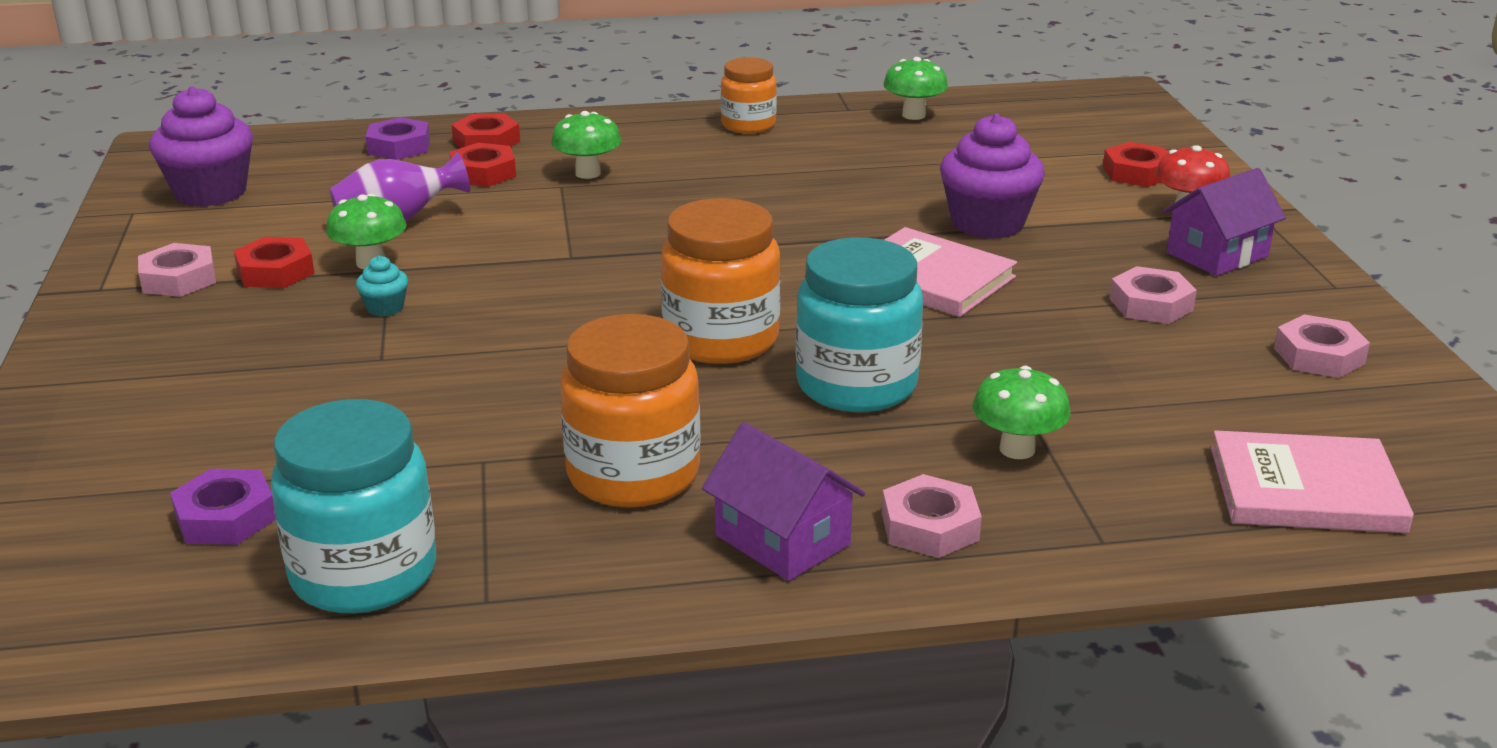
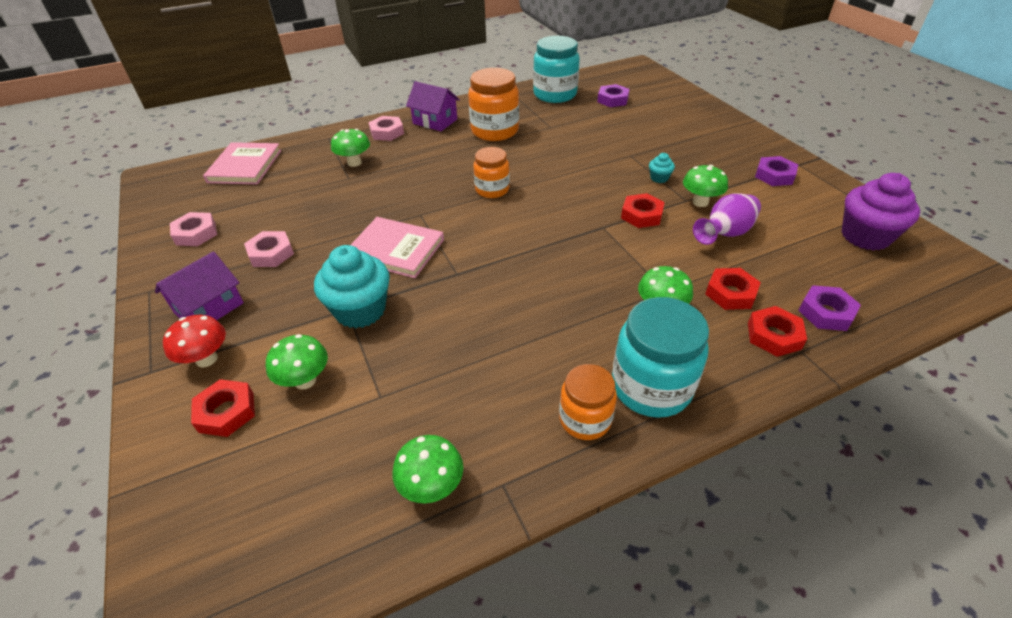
camera: 165 degrees right, 15 degrees up
(179, 279) = (774, 175): pink nut -> purple nut
(275, 272) = (737, 188): red nut -> red nut (641, 215)
(721, 340) = (492, 190): orange jar -> orange jar, size x0.62
(856, 385) = (423, 178): turquoise jar -> turquoise jar (651, 387)
(987, 223) = (360, 310): purple cupcake -> turquoise cupcake
(1051, 180) = (305, 380): none -> green mushroom
(1305, 489) = (245, 166): pink book -> pink book turned 75 degrees counterclockwise

